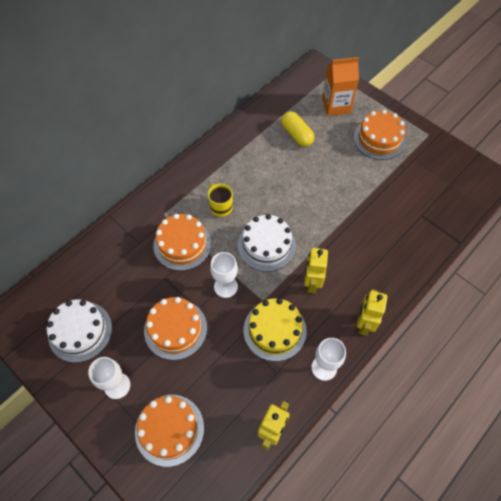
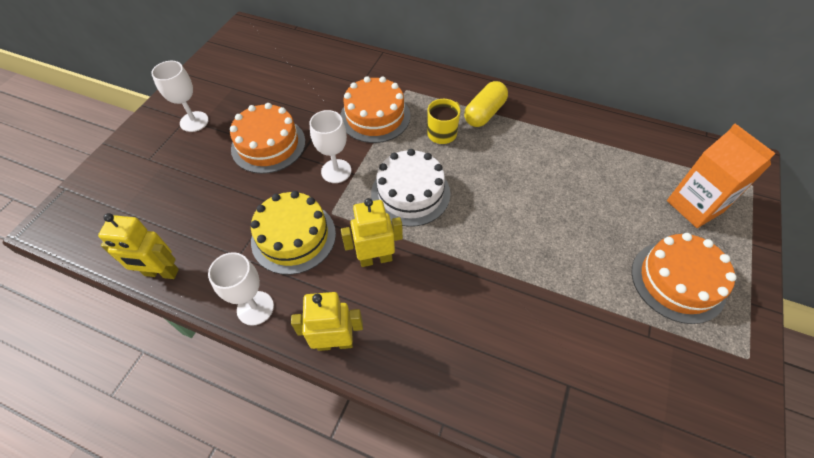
camera: 70 degrees right, 5 degrees down
(80, 331) = (246, 77): white cake -> none
(169, 429) = (152, 177): orange cake -> none
(296, 135) = (604, 175): yellow capsule -> yellow capsule (484, 113)

